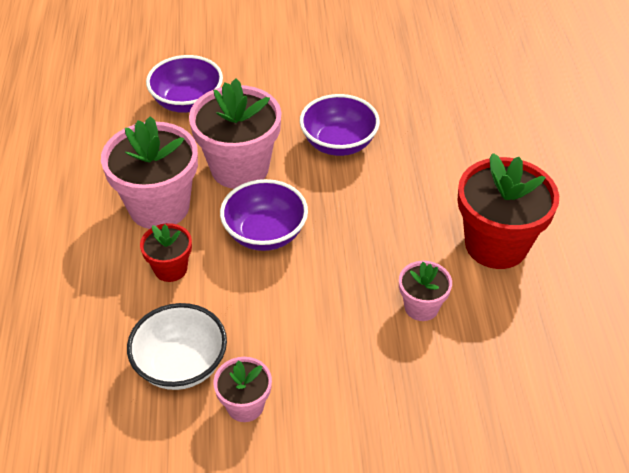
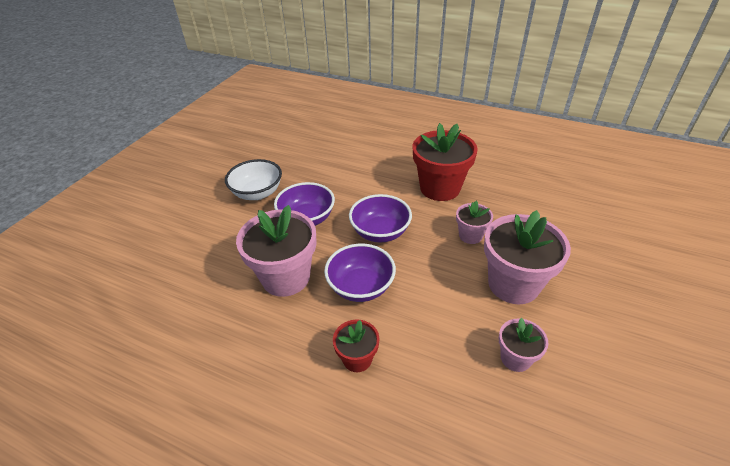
camera: 60 degrees left, 5 degrees down
(159, 207) = (285, 343): pink flower pot -> pink flower pot (513, 284)
(181, 364) = (460, 387): white bowl -> white bowl (257, 193)
(187, 102) = (187, 283): purple bowl -> purple bowl (380, 232)

